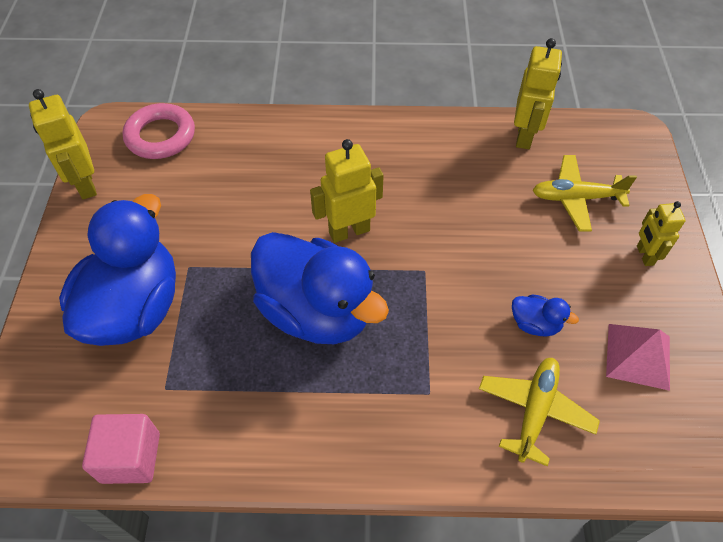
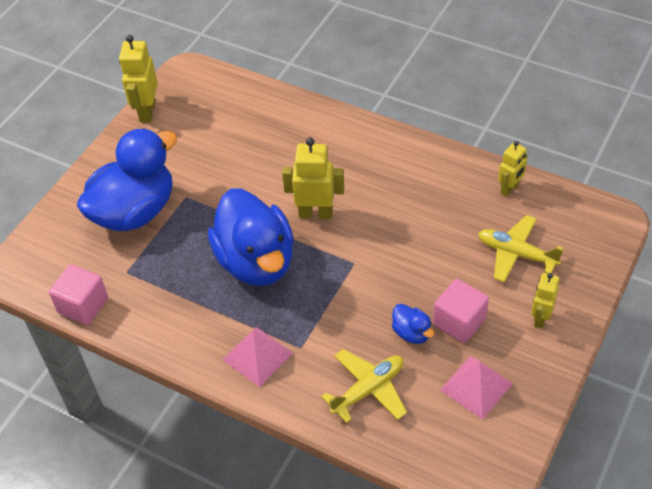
camera: 30 degrees right, 5 degrees down
(160, 136) = (219, 92): pink ring -> none
(387, 426) = (257, 356): none -> pink pyramid
(524, 136) = (509, 189): yellow robot -> yellow robot, size x0.64
(572, 291) = (459, 322): none -> pink cube

